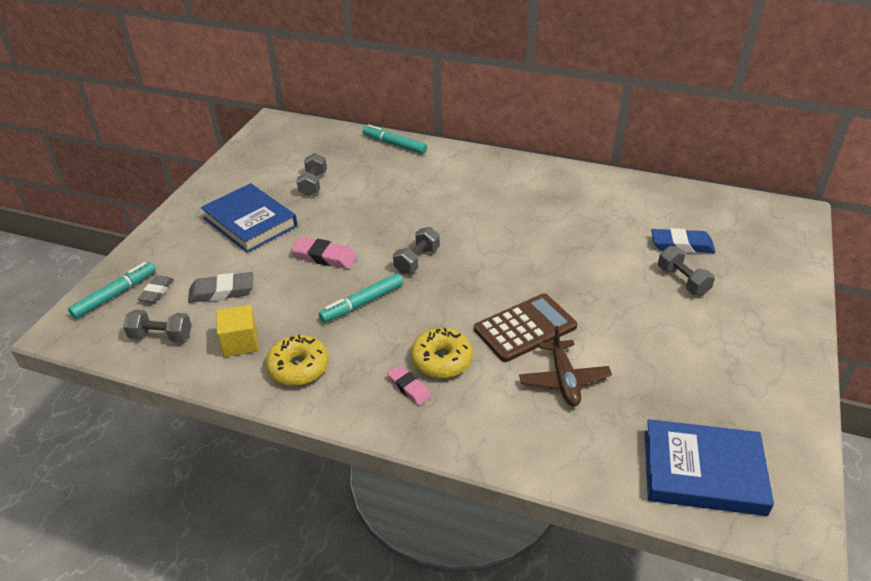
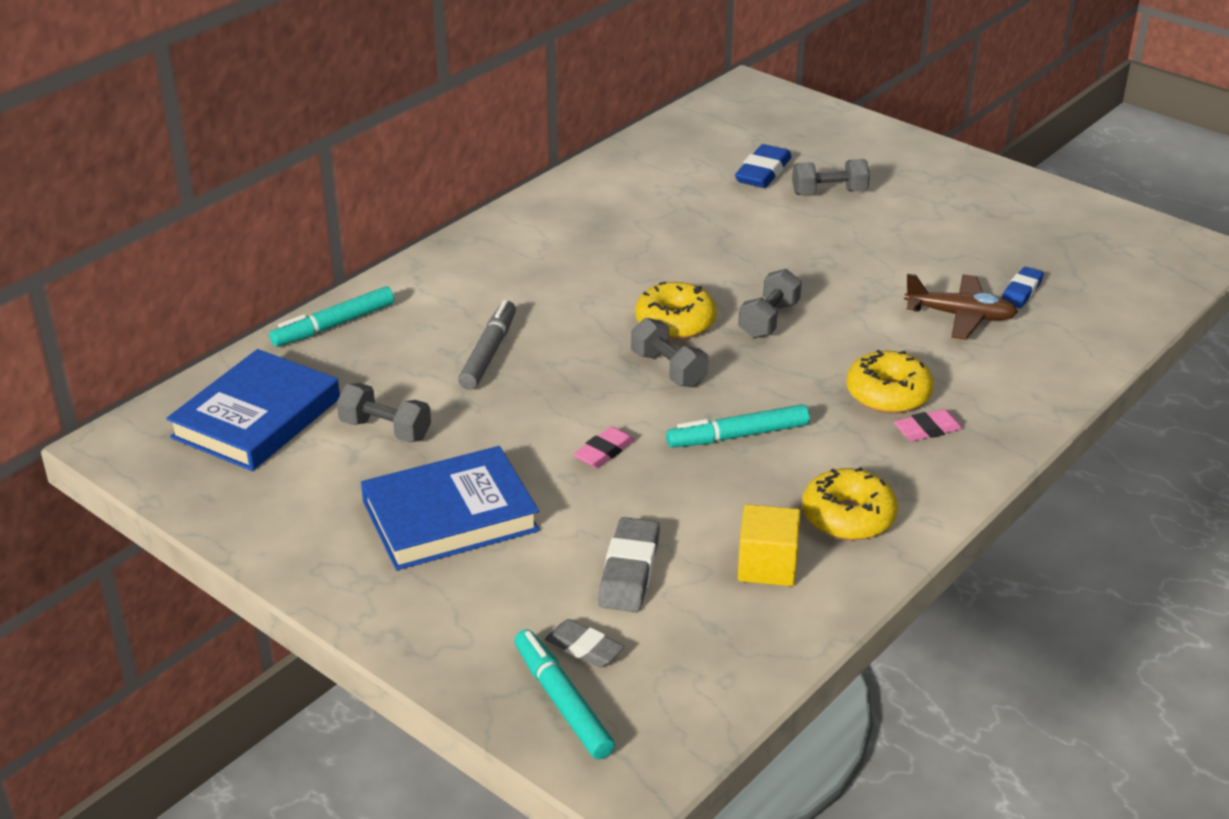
camera: 70 degrees left, 5 degrees down
(161, 336) = (708, 651): grey dumbbell -> grey dumbbell (769, 320)
(324, 257) = (604, 452): pink eraser -> pink eraser, size x0.65
(362, 303) = (738, 436): turquoise marker -> turquoise marker turned 90 degrees clockwise
(397, 195) = (488, 353): none -> grey marker
(468, 251) = (675, 322): none -> yellow donut
(525, 328) = (858, 318): brown calculator -> none
(624, 409) = (1021, 292): none -> blue eraser
(703, 472) = (1121, 273): blue book -> blue book (256, 418)

